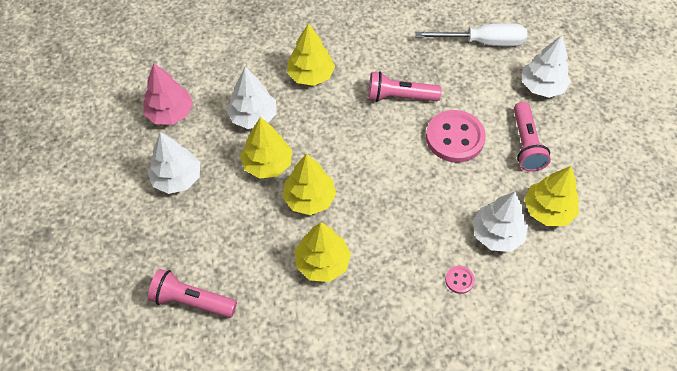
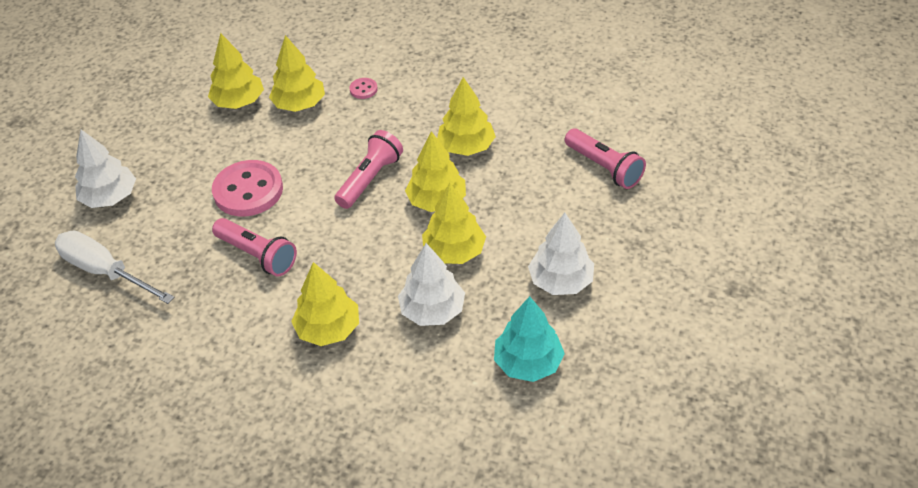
camera: 145 degrees left, 10 degrees down
(170, 113) = (528, 363): pink tree -> turquoise tree
(497, 234) = (299, 104): white tree -> yellow tree
(526, 144) = (192, 155): pink flashlight -> pink flashlight (370, 179)

